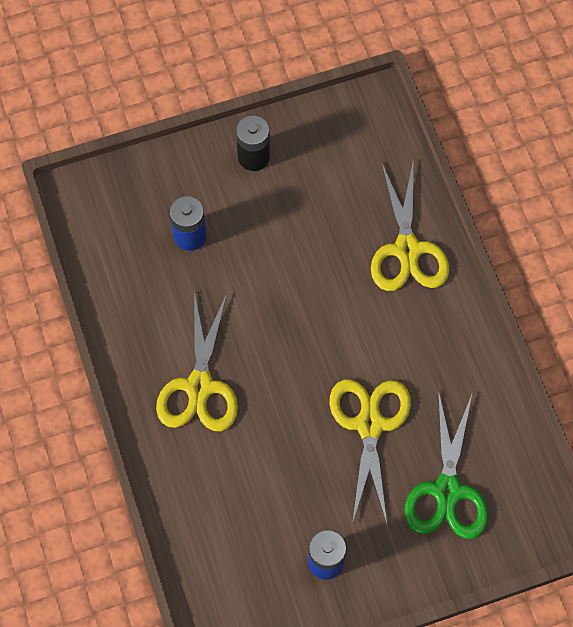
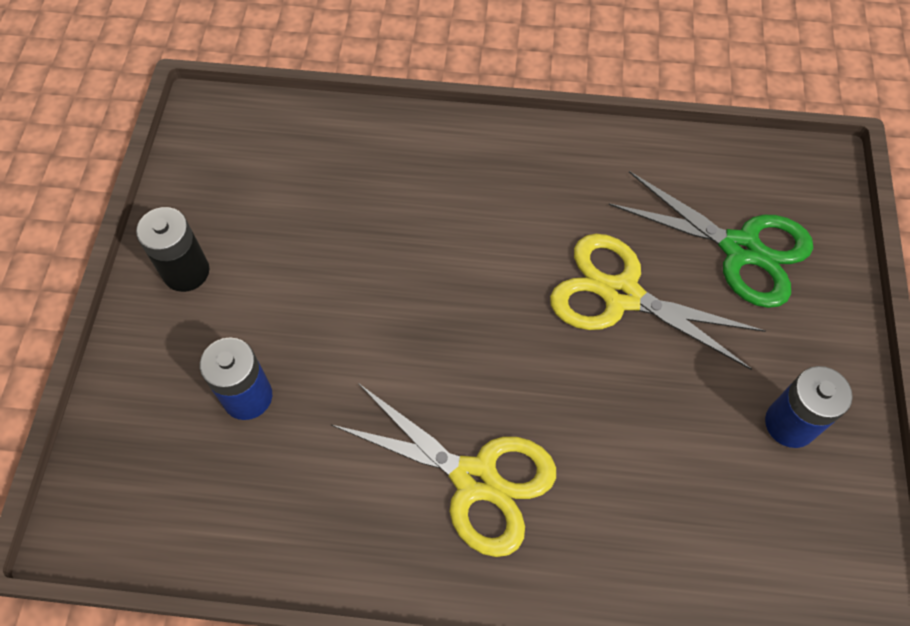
camera: 65 degrees left, 5 degrees down
(407, 250) = (413, 162): yellow scissors -> none

